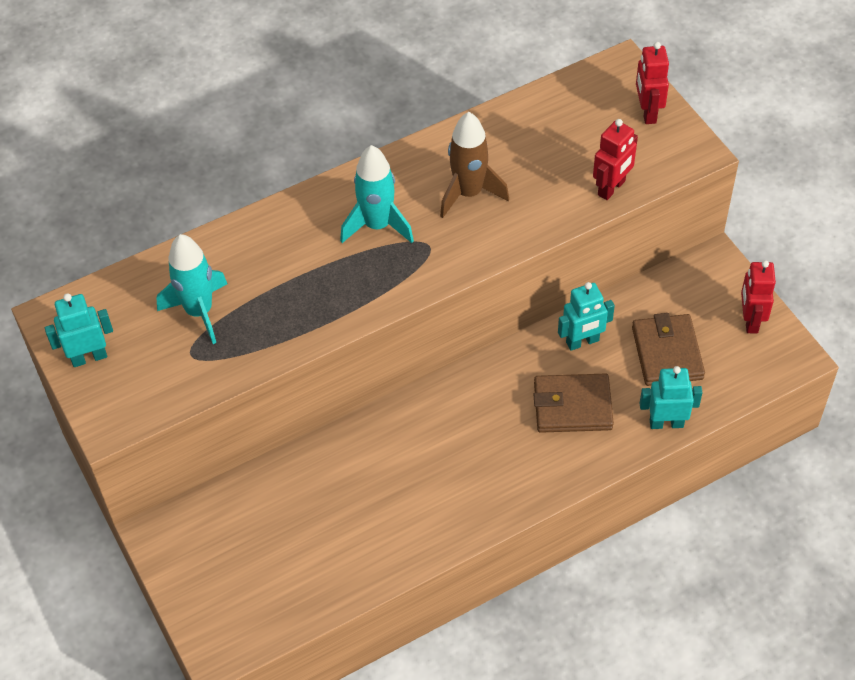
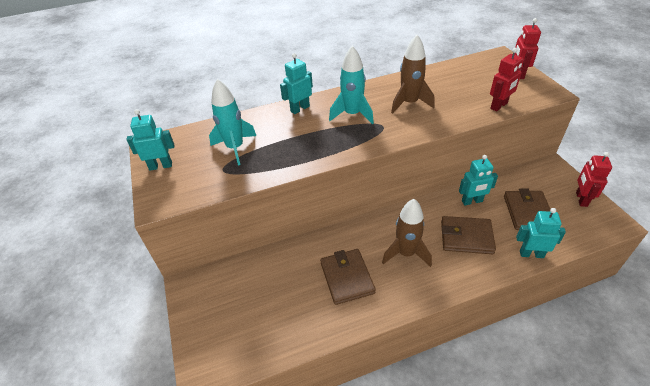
camera: 10 degrees right, 10 degrees down
(287, 220) = (300, 109): none -> turquoise robot
(397, 492) = (347, 278): none -> brown wallet
(482, 443) = (406, 253): none -> brown rocket

